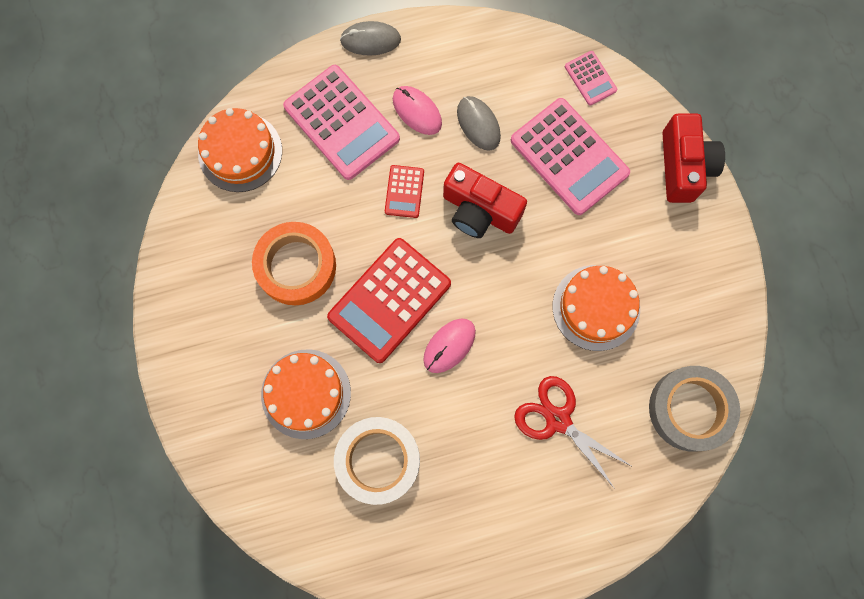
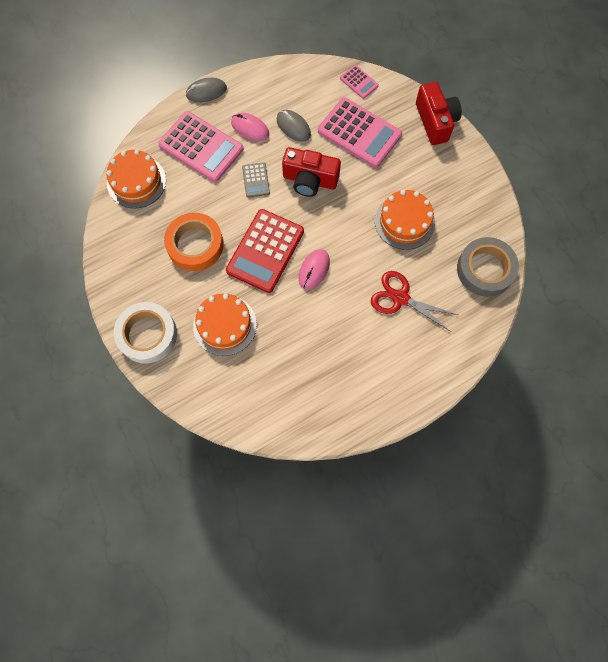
camera: 15 degrees left, 5 degrees down
(378, 460) = (286, 355): white tape -> white tape (147, 335)
(404, 191) = (256, 180): red calculator -> grey calculator

